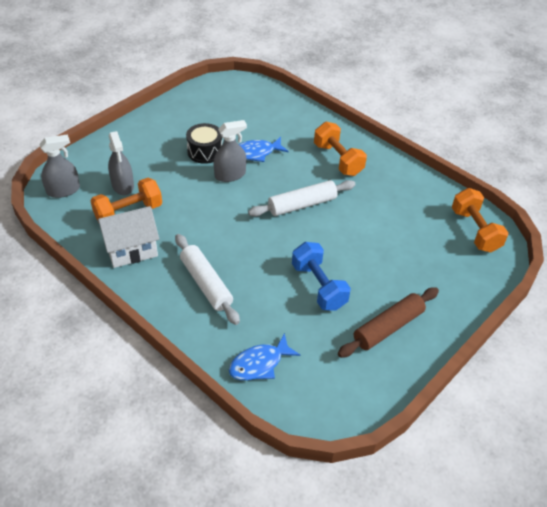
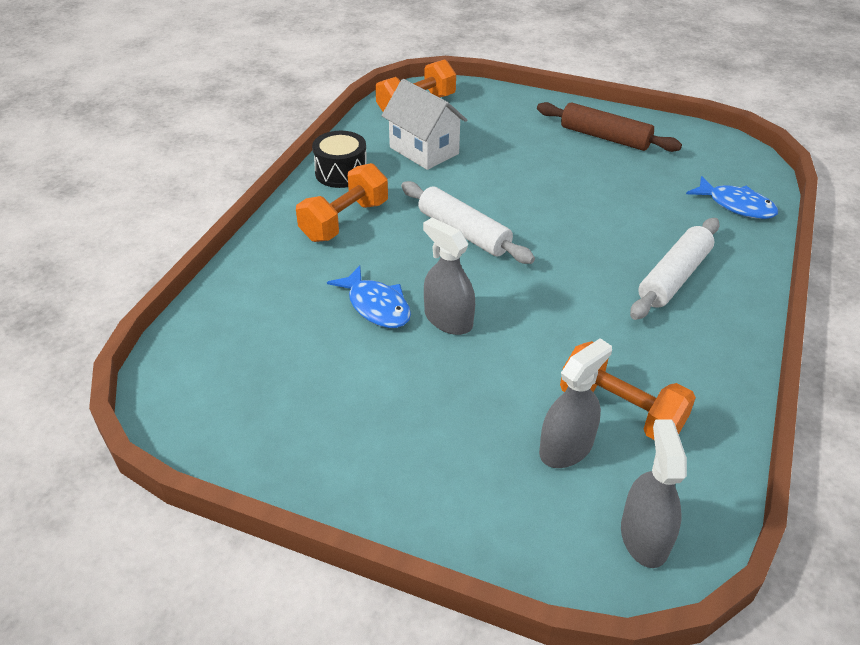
camera: 110 degrees left, 5 degrees down
(63, 190) = (644, 537): grey spray bottle -> grey spray bottle turned 45 degrees clockwise
(131, 249) = (688, 374): white house -> white house (424, 150)
(205, 151) = (408, 369): black drum -> black drum (341, 172)
(319, 286) = (592, 190): blue dumbbell -> none

